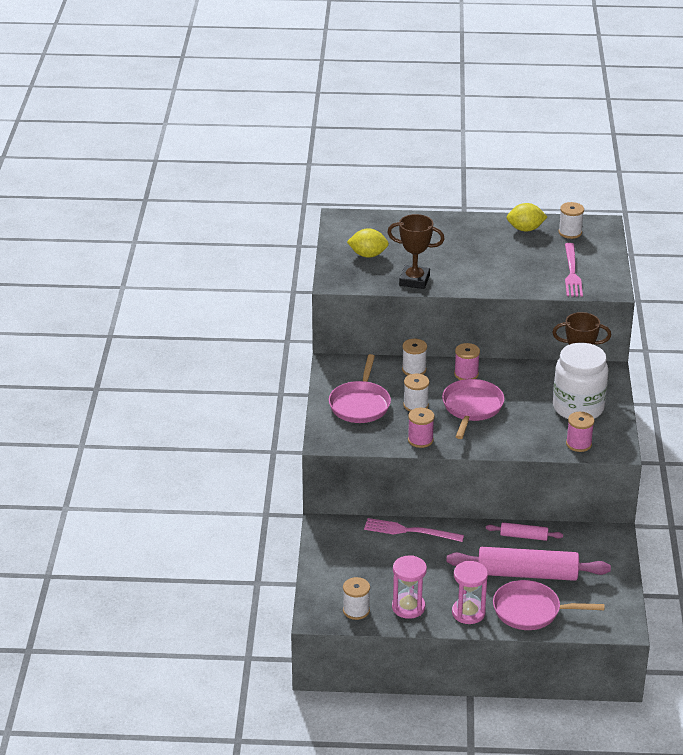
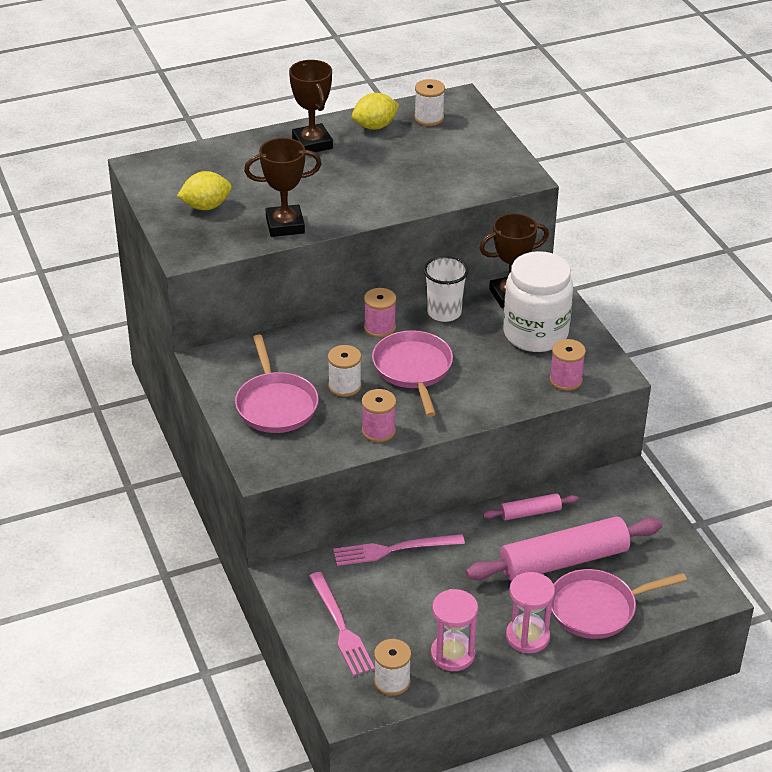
camera: 25 degrees left, 5 degrees up
(414, 369) = (313, 339): white spool -> none
(471, 230) = (312, 143): none -> brown trophy
(520, 376) = (444, 312): none -> white cup
(572, 272) = (464, 167): pink fork -> pink fork (341, 627)

